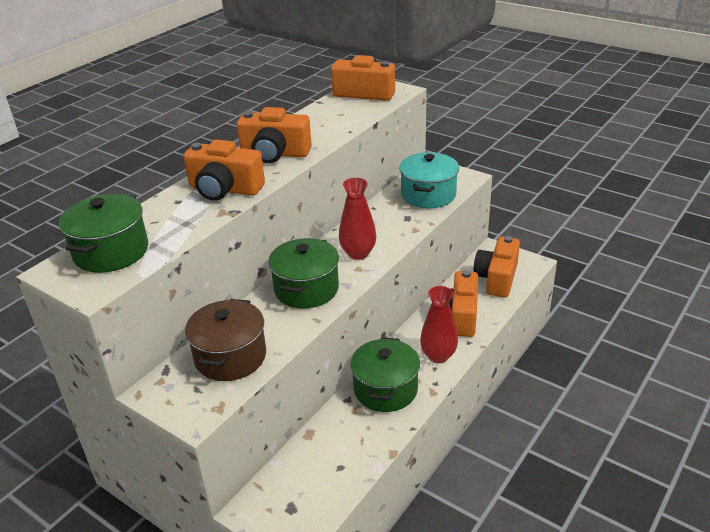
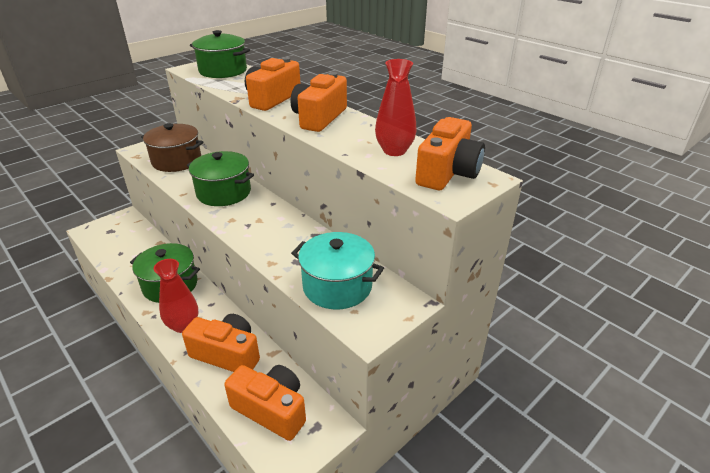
camera: 100 degrees right, 0 degrees up
(358, 253) = (254, 222): red vase -> red vase (394, 151)

